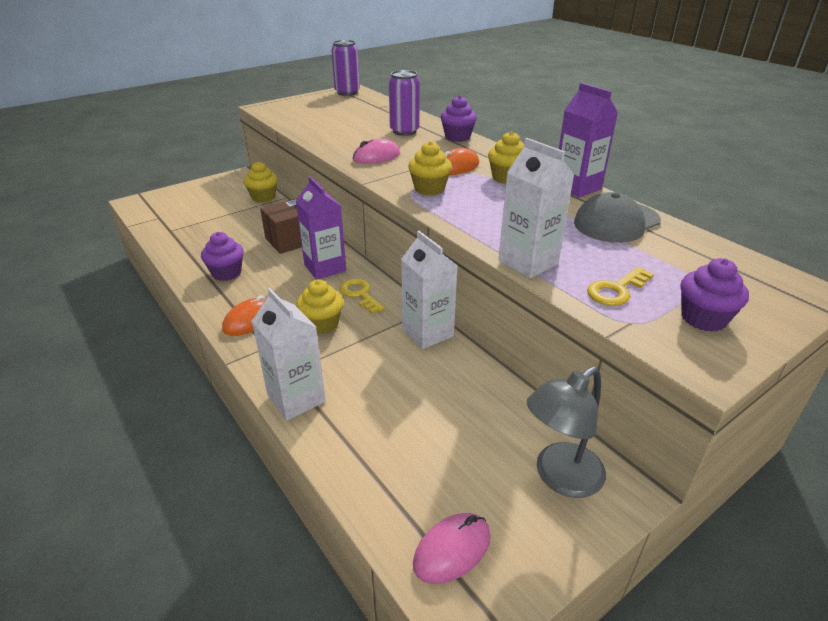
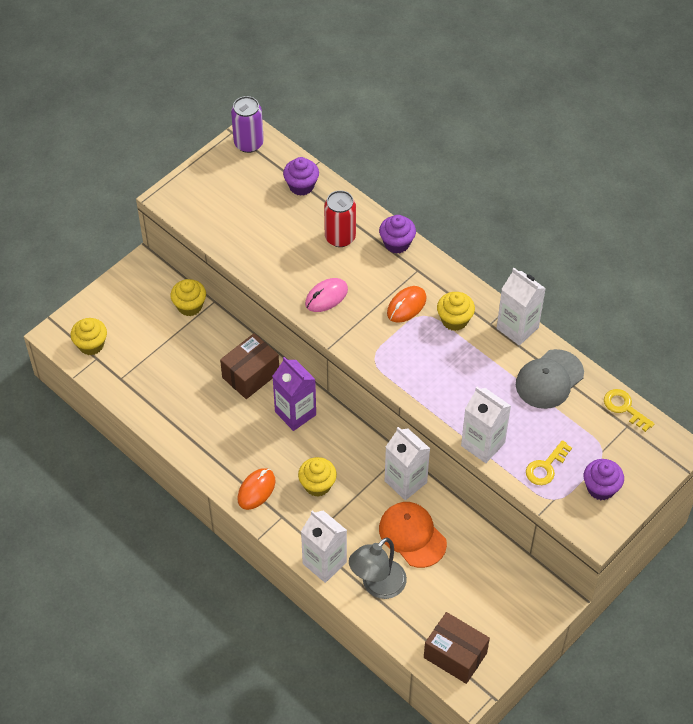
camera: 10 degrees left, 20 degrees up
(226, 273) = (208, 434): purple cupcake -> purple cupcake (301, 186)
(360, 294) = (338, 444): yellow key -> yellow key (624, 408)
(404, 131) = (340, 237): purple can -> red can
(422, 384) = (412, 535): none -> orange cap
(429, 189) = (389, 349): yellow cupcake -> yellow cupcake (91, 345)
(452, 550) = (455, 655): pink mouse -> brown box
(560, 477) = (515, 597): grey lamp -> grey lamp (377, 586)
(577, 187) = (517, 328): purple carton -> white carton

